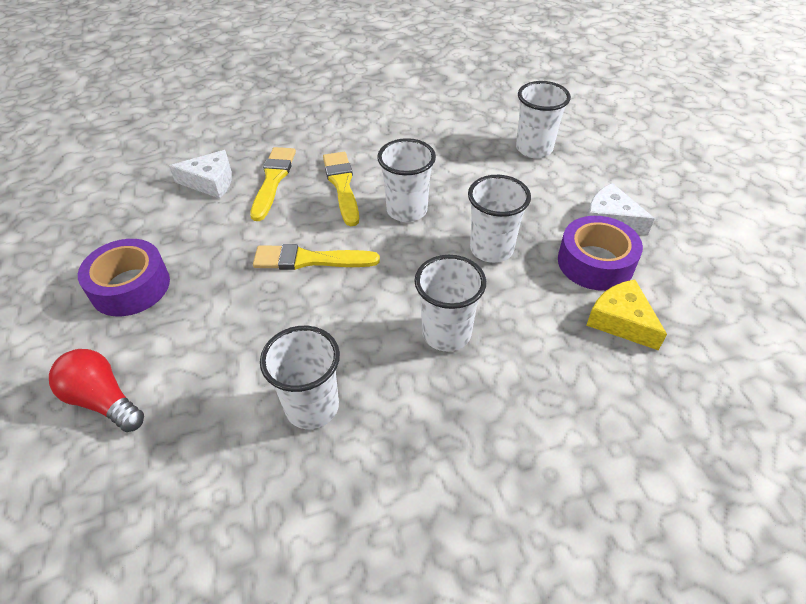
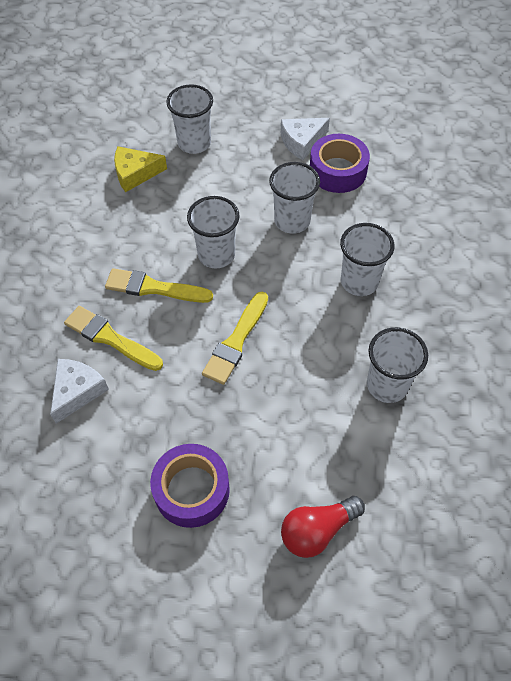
camera: 65 degrees left, 10 degrees up
(621, 321) = (394, 185): yellow cheese -> yellow cheese (135, 173)

